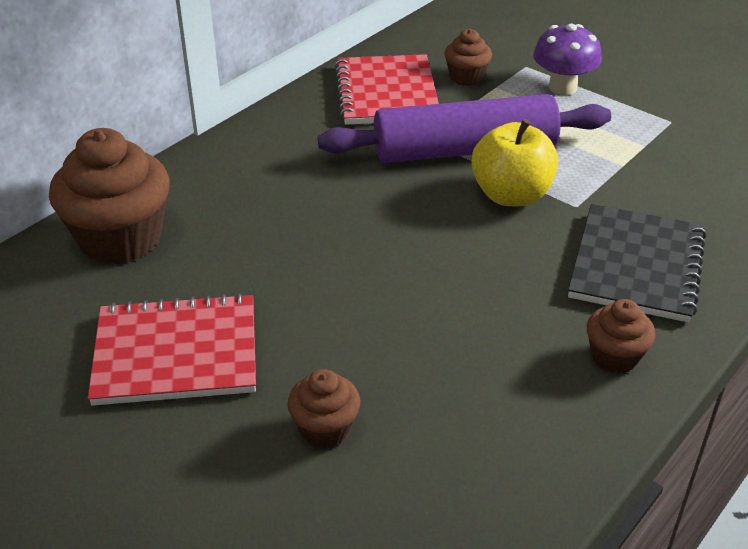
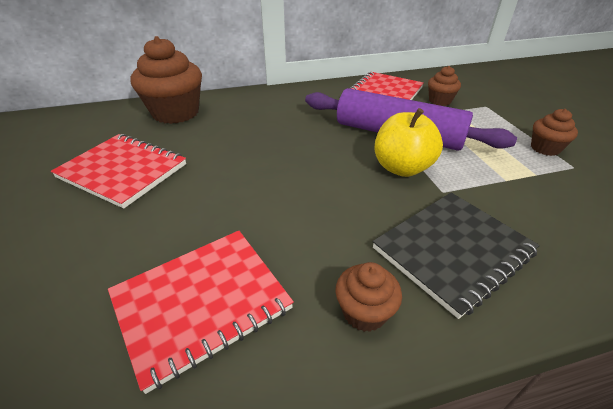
camera: 35 degrees right, 0 degrees up
(325, 429) = (126, 250): brown cupcake -> brown cupcake (545, 148)
(470, 428) = (201, 303): none -> red notebook
(563, 87) = (501, 123): purple mushroom -> none

